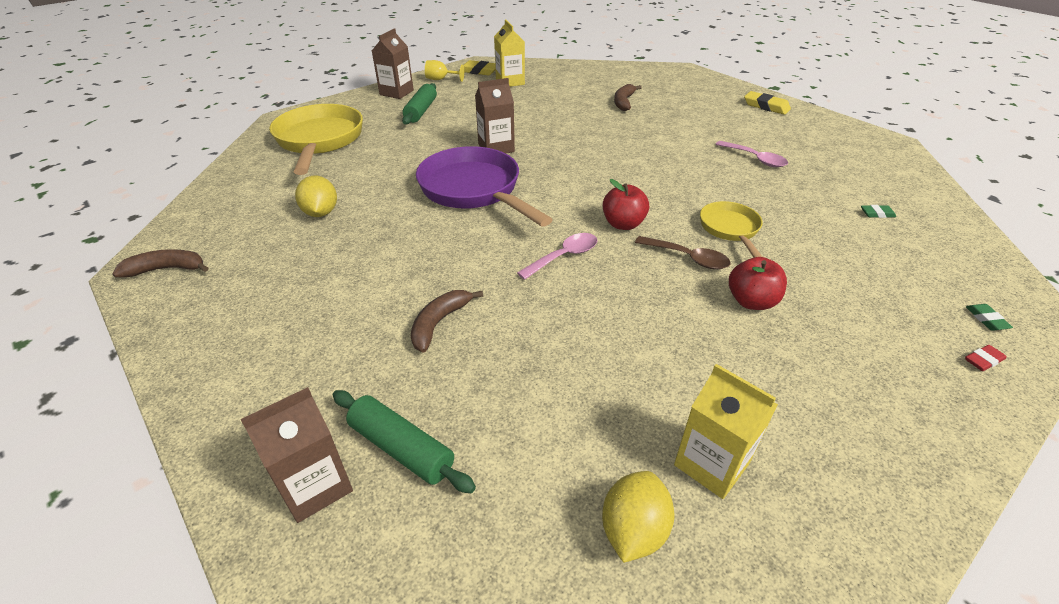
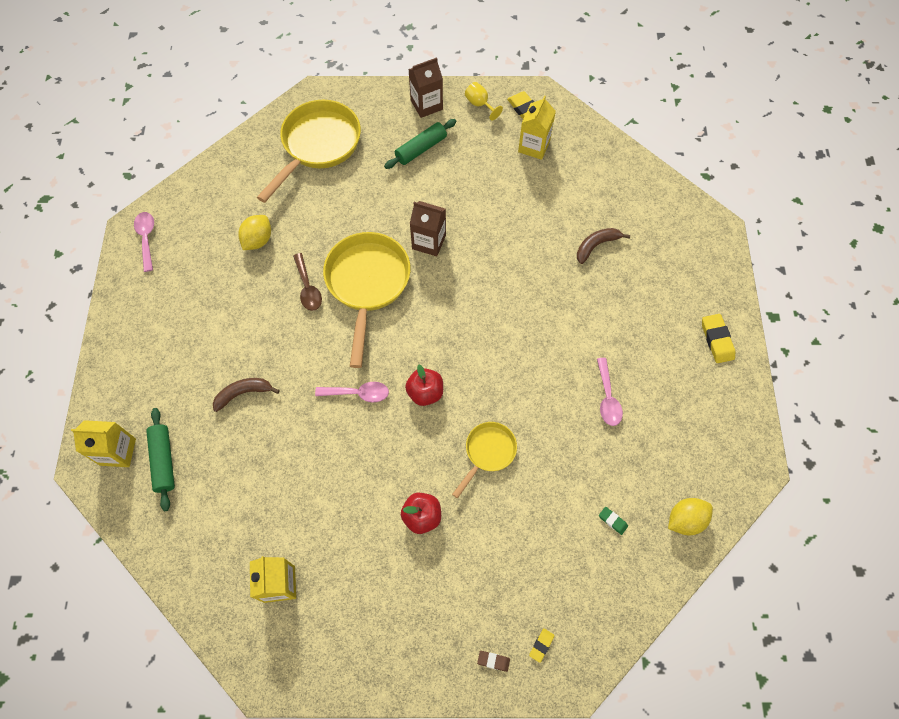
camera: 40 degrees right, 25 degrees up
(166, 269) = (146, 238): brown banana -> pink spoon
(315, 486) = (118, 452): brown carton -> yellow carton
(474, 190) = (367, 284): purple pan -> yellow pan
(633, 530) = (214, 581): yellow lemon -> yellow lemon (685, 520)
(688, 258) = (429, 454): brown spoon -> brown spoon (308, 288)
(983, 360) = (493, 661): red eraser -> brown eraser
(986, 319) = (541, 645): green eraser -> yellow eraser

